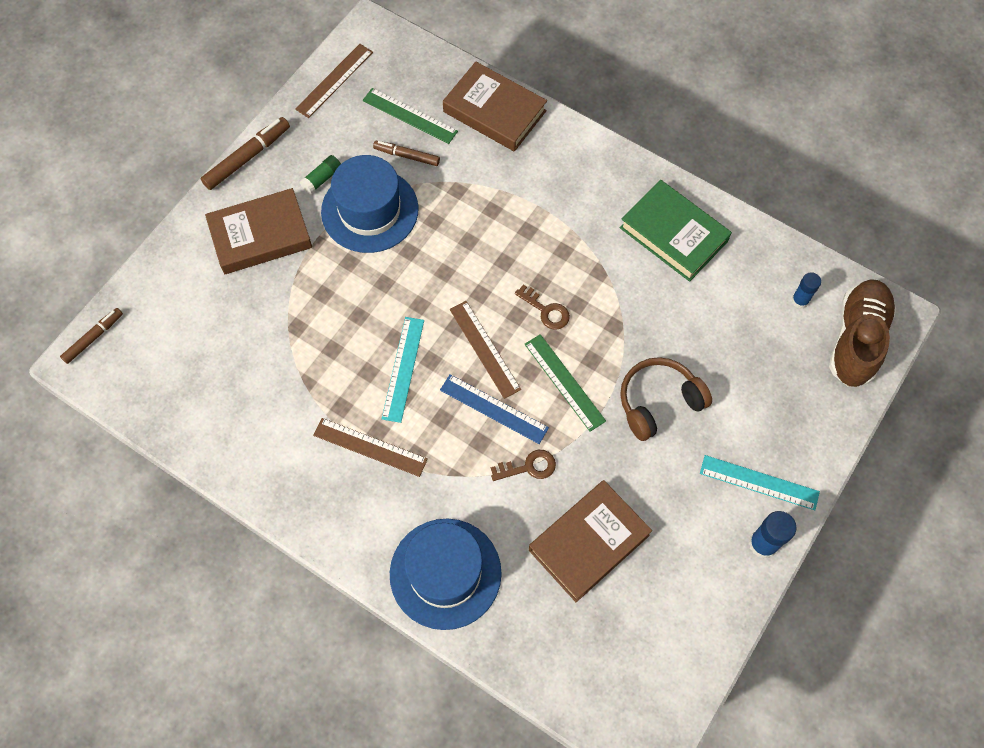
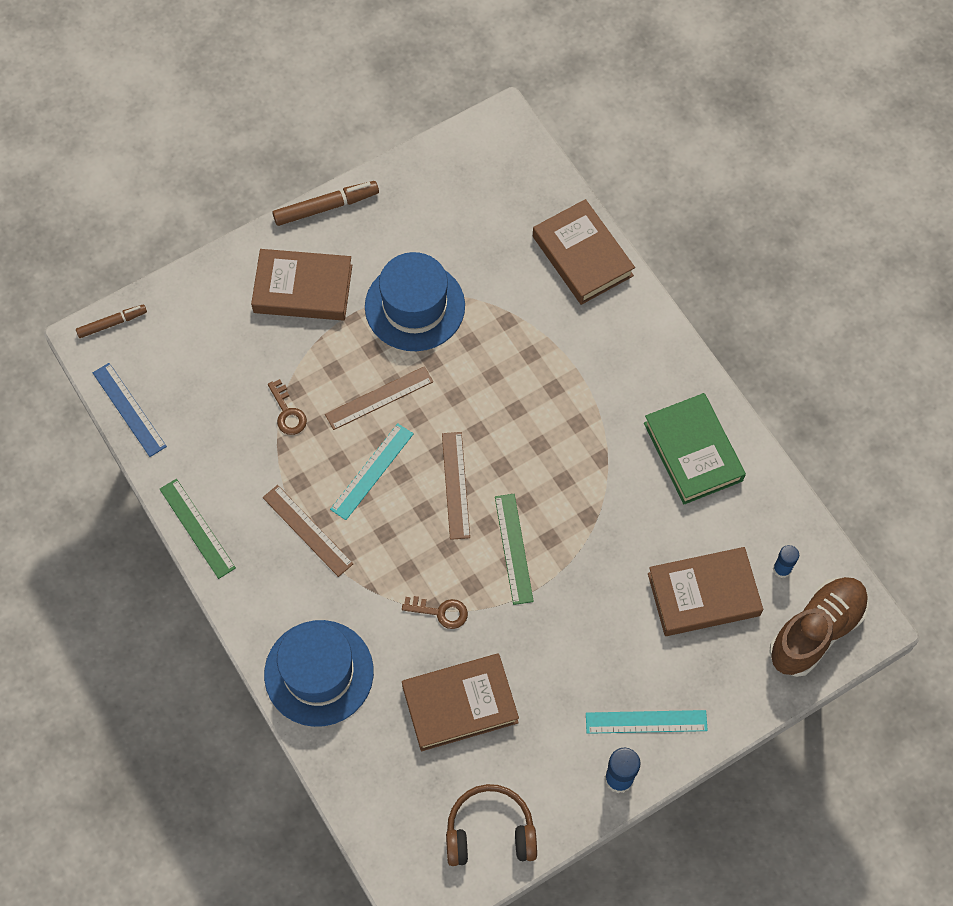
camera: 25 degrees right, 0 degrees up
(322, 179) = (385, 257): green glue stick -> none
(334, 80) = (444, 162): brown ruler -> brown ruler (379, 398)
(407, 156) = (475, 267): brown marker -> none
(410, 116) = (498, 227): green ruler -> green ruler (197, 528)
(494, 408) = (436, 544): blue ruler -> blue ruler (129, 409)
(546, 310) = (531, 473): brown key -> brown key (287, 412)
(658, 402) = (592, 606): brown headphones -> brown headphones (490, 832)
(747, 350) = (703, 594): none -> brown book
(759, 482) = (646, 722): turquoise ruler -> turquoise ruler turned 45 degrees counterclockwise

